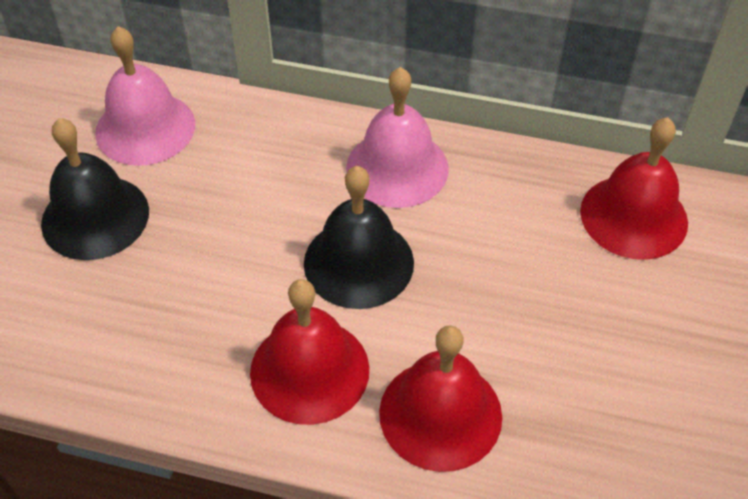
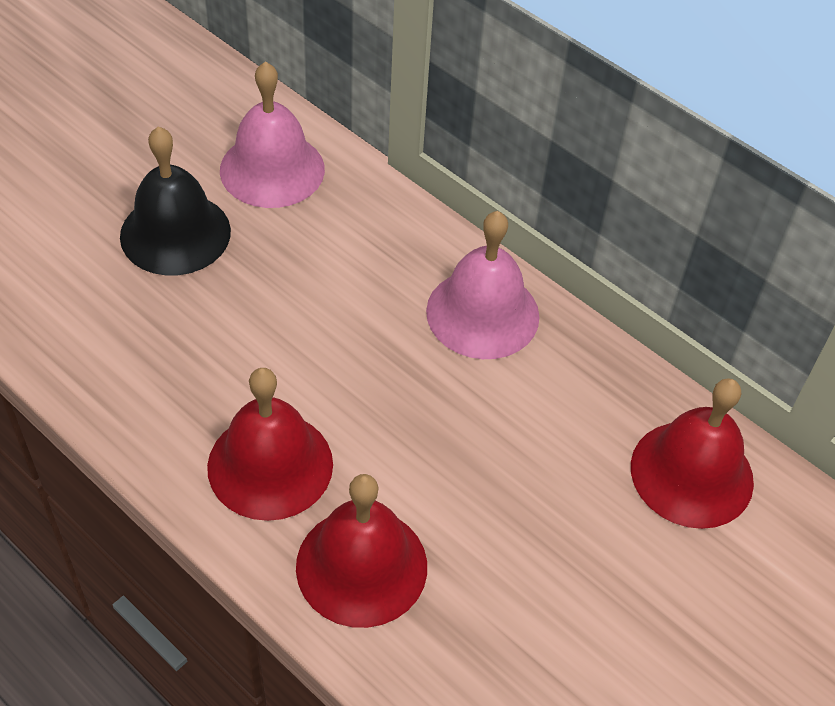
camera: 25 degrees right, 0 degrees up
(358, 262) = (382, 387): black bell -> none

